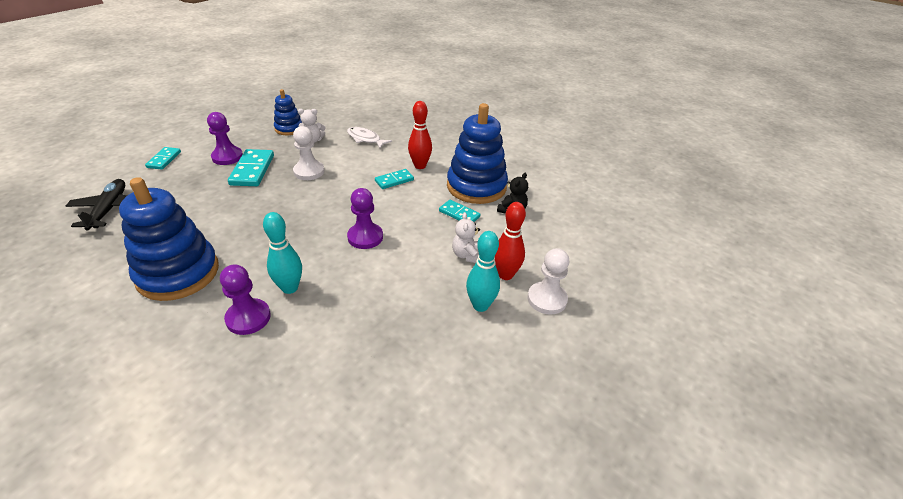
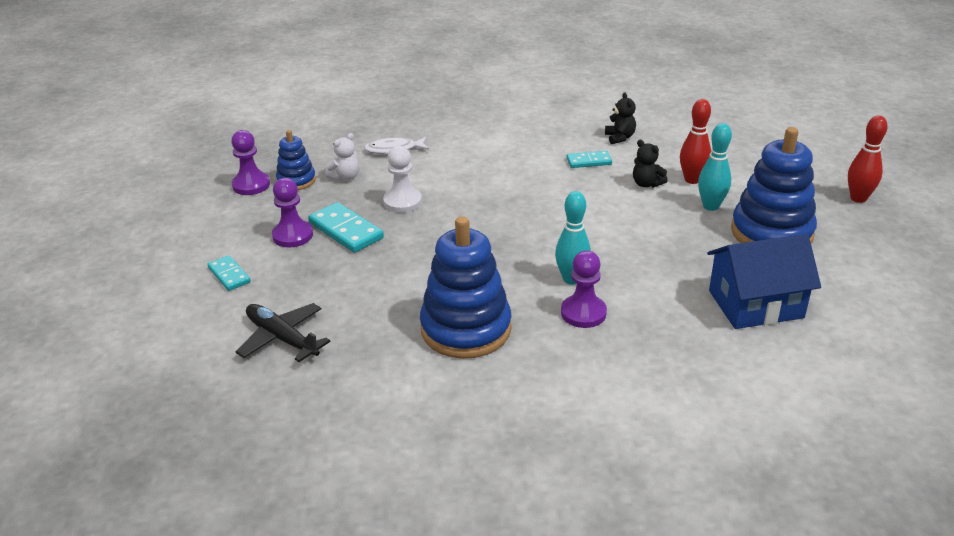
camera: 40 degrees left, 5 degrees down
(358, 416) = (755, 304): none -> blue house
(365, 237) = (554, 217): purple pawn -> purple pawn (251, 185)
(394, 180) = (491, 167): turquoise domino -> none
(420, 166) = (488, 145): red bowling pin -> red bowling pin (858, 198)
(467, 255) = (646, 184): white teddy bear -> black teddy bear
(476, 186) = (563, 135): blue stacking toy -> blue stacking toy (771, 233)
(547, 299) = (740, 178): white pawn -> none

